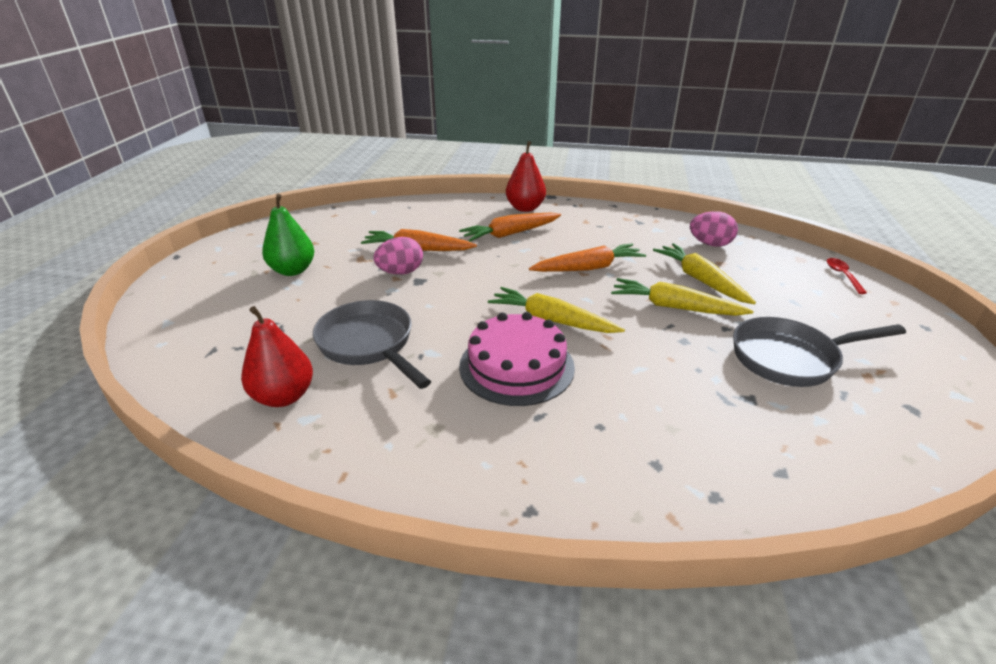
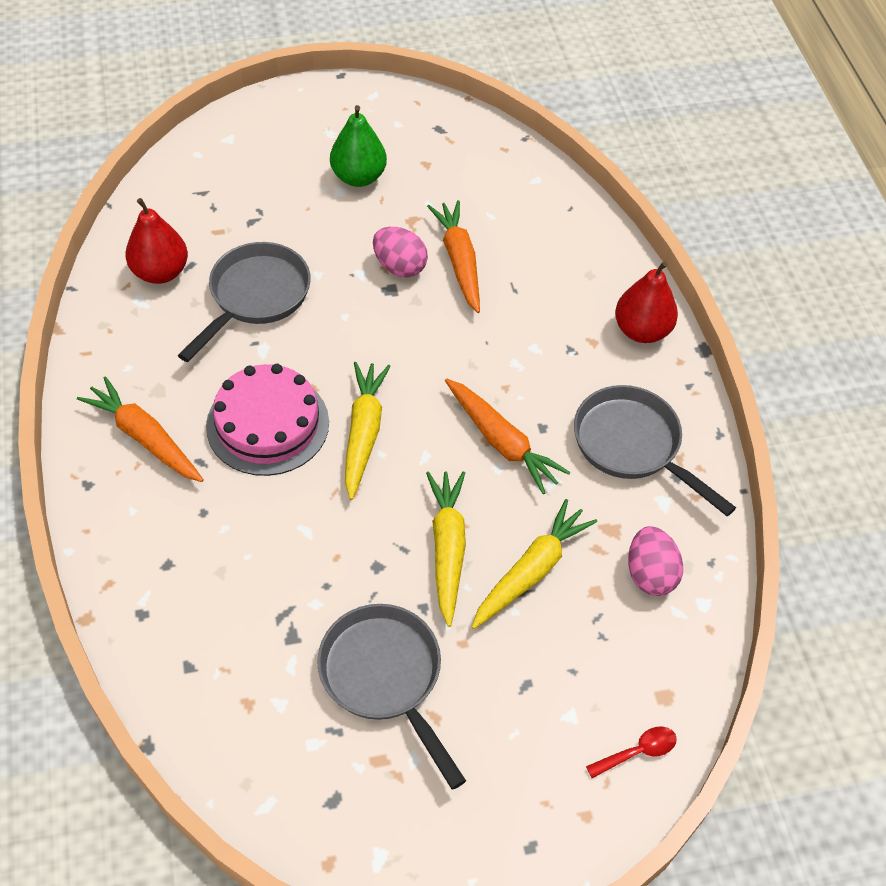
camera: 65 degrees right, 20 degrees up
(510, 234) = (552, 337): orange carrot -> orange carrot (145, 438)
(611, 229) = (632, 446): none -> grey pan

